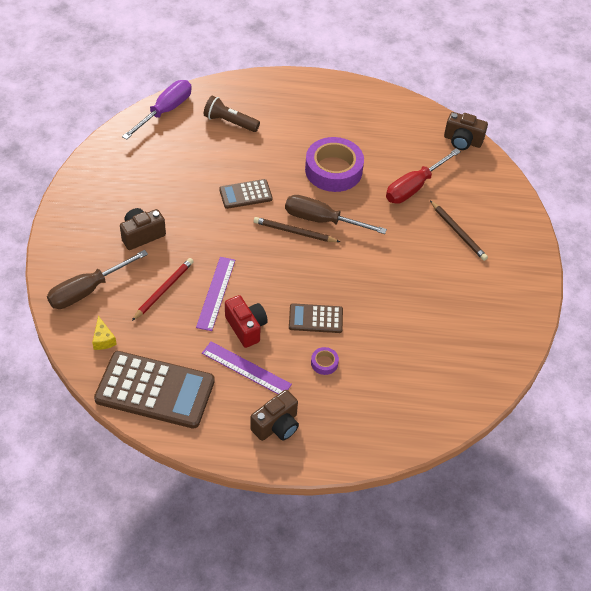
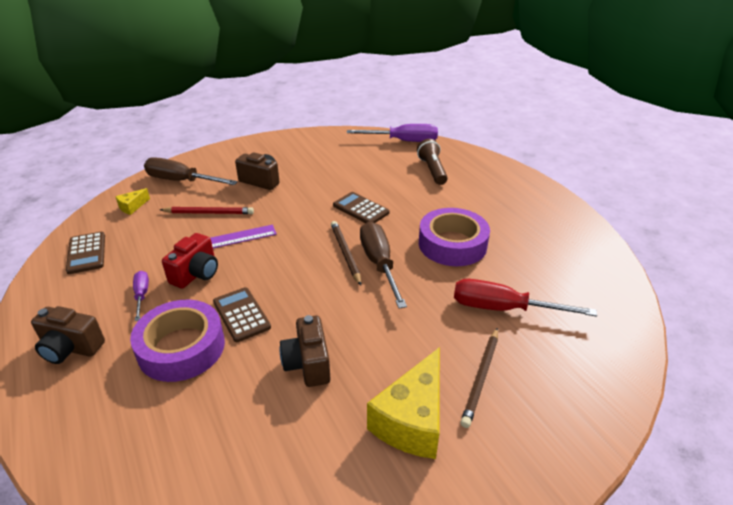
camera: 60 degrees right, 15 degrees down
(155, 390) = (86, 253): brown calculator -> brown calculator, size x0.52
(246, 369) = (142, 295): purple ruler -> purple screwdriver
(324, 363) = (181, 347): purple tape -> purple tape, size x2.42
(462, 141) = (623, 317): brown camera -> brown camera (308, 364)
(464, 278) = (412, 420): none -> yellow cheese

